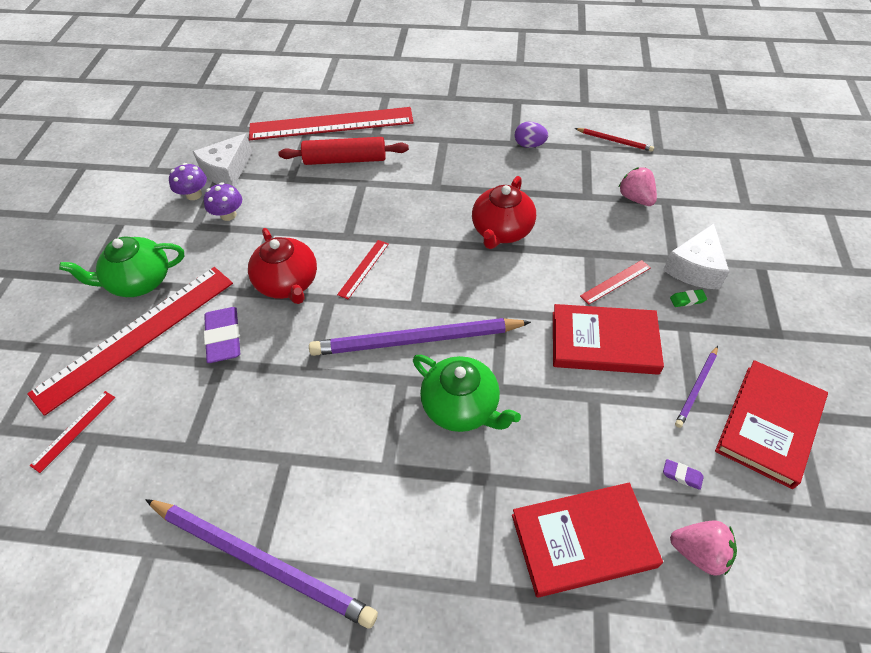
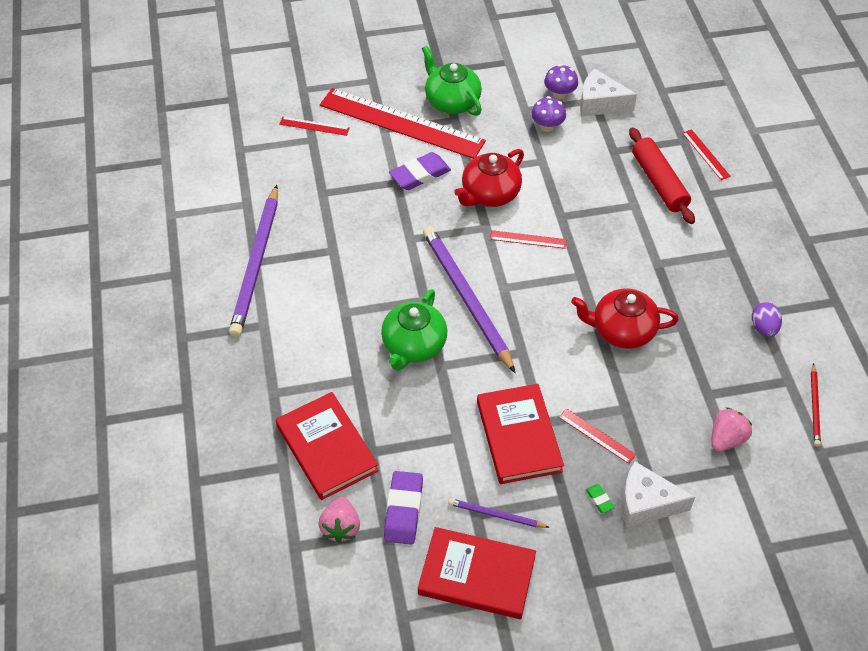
camera: 70 degrees right, 0 degrees up
(331, 124) = (706, 154): red ruler -> red ruler, size x0.41
(682, 475) = (403, 510): purple eraser -> purple eraser, size x2.17

